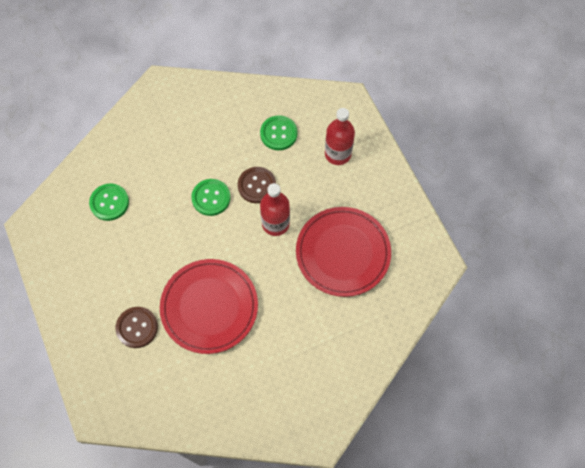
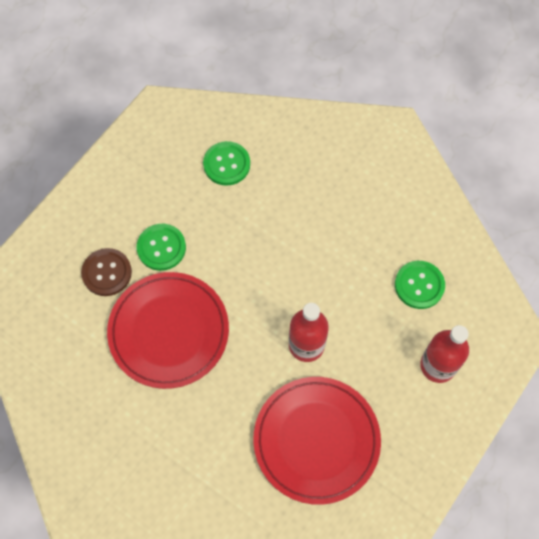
camera: 60 degrees right, 0 degrees up
(211, 198) = (294, 259): green button -> green button (161, 248)
(257, 185) = (339, 298): brown button -> none

